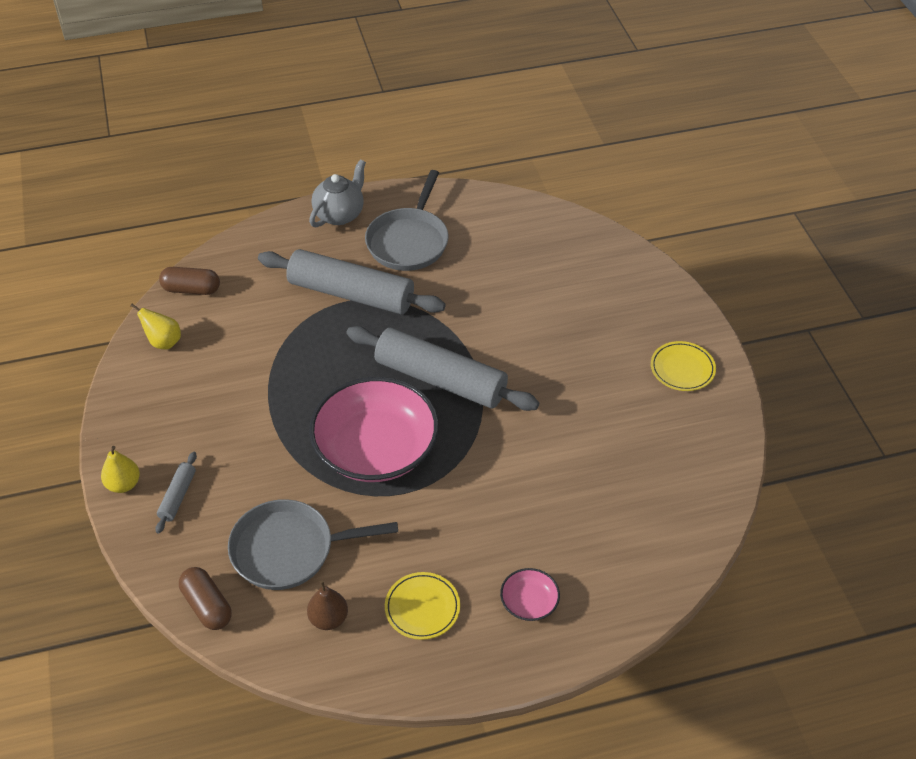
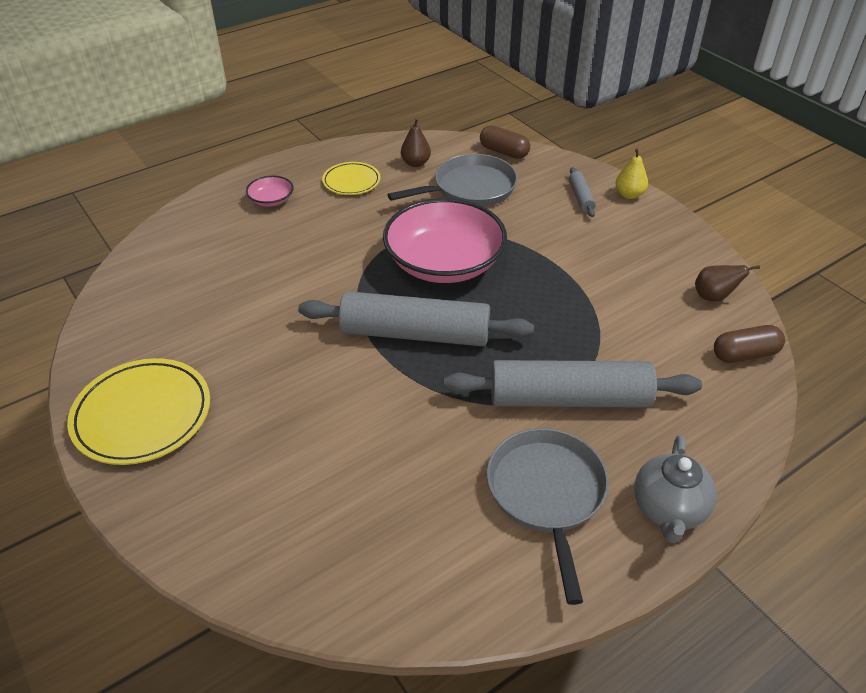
camera: 160 degrees right, 5 degrees down
(163, 342) = (713, 297): yellow pear -> brown pear
(682, 369) = (142, 415): yellow plate -> yellow plate, size x1.73

